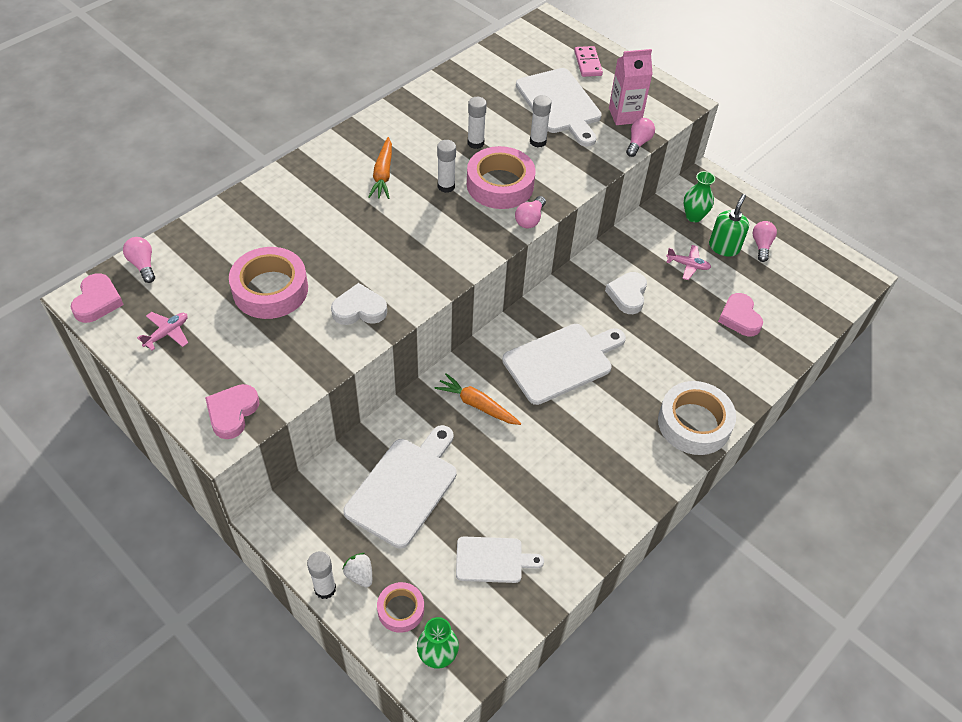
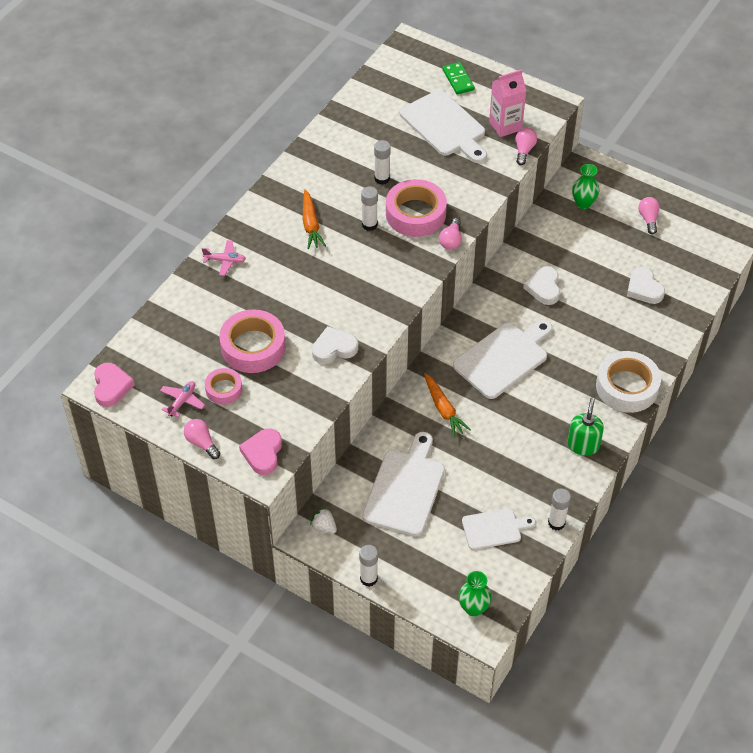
camera: 10 degrees left, 0 degrees up
(143, 265) = (136, 348): pink light bulb -> pink light bulb (202, 443)
(359, 575) = (392, 563): white strawberry -> white strawberry (324, 527)
(401, 610) = (434, 581): pink tape -> pink tape (224, 389)
(477, 405) = (443, 409): orange carrot -> orange carrot turned 135 degrees counterclockwise
(538, 141) = (436, 166): white glue stick -> white glue stick (556, 523)
(587, 63) = (458, 80): pink domino -> green domino
(688, 265) = (589, 250): pink plane -> pink plane (225, 261)
(724, 247) = (616, 227): green soap dispenser -> green soap dispenser (583, 445)
(739, 318) = (644, 289): pink heart -> white heart

